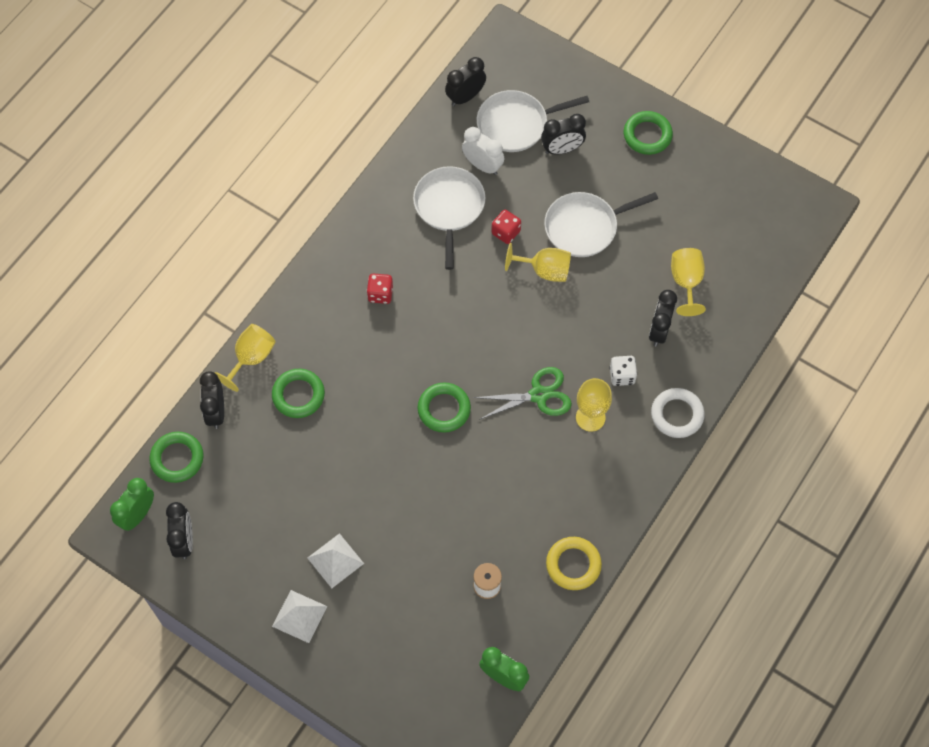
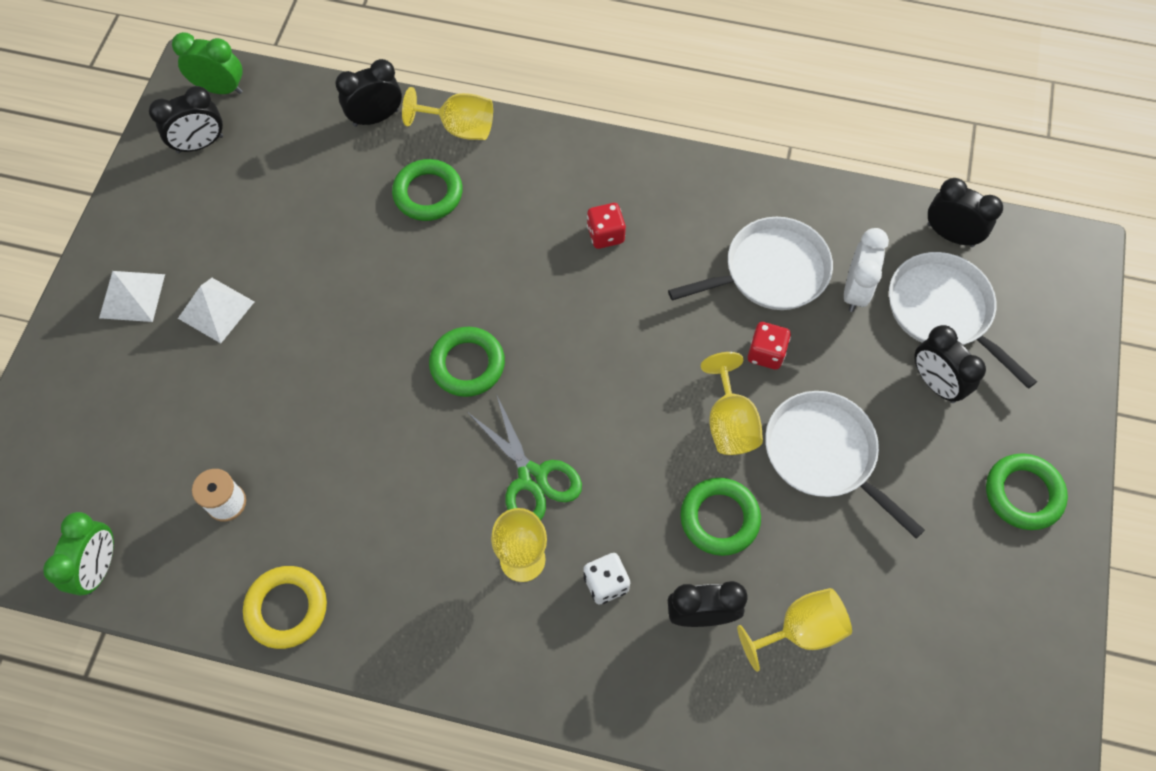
camera: 70 degrees right, 0 degrees up
(177, 459) = (302, 101): green ring -> green ring (719, 518)
(677, 415) = (571, 685): white ring -> none

